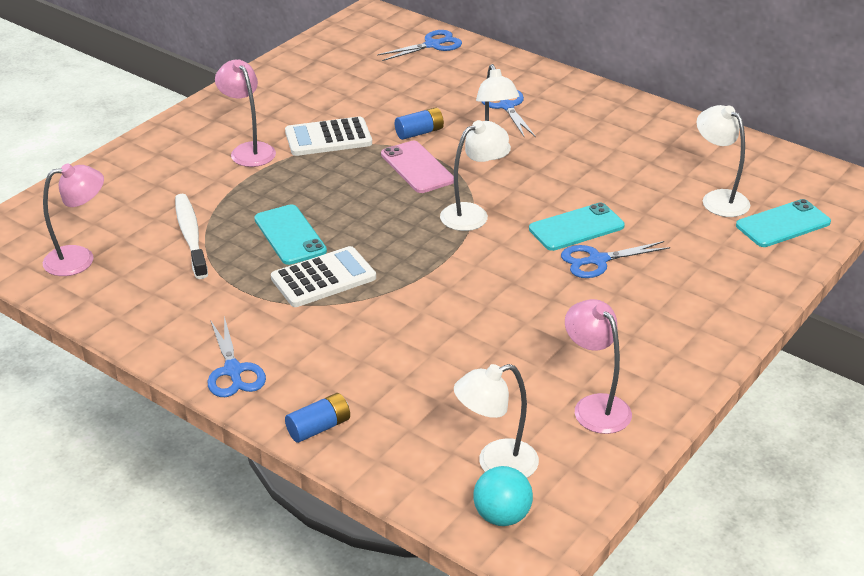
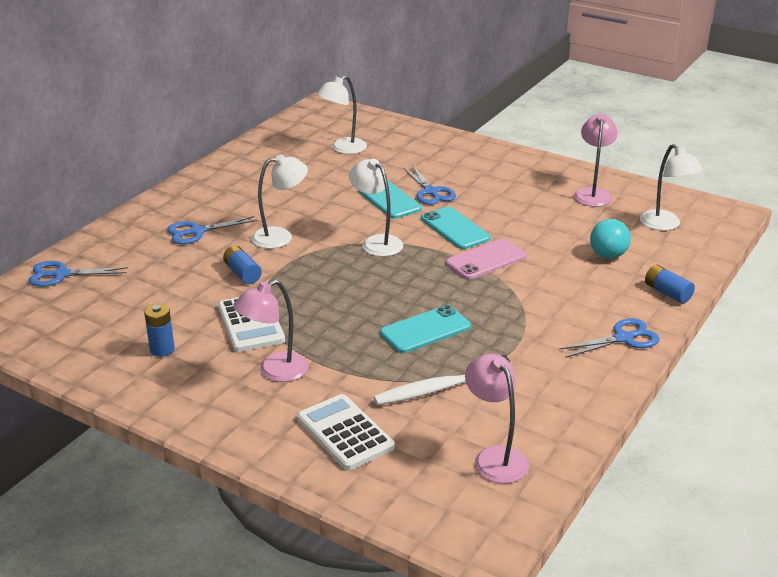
camera: 95 degrees left, 5 degrees down
(300, 97) = (162, 349): none -> blue battery
(323, 278) = (485, 306): white calculator -> white calculator (345, 433)
(417, 167) = (305, 271): pink phone -> pink phone (486, 259)
(433, 45) = (61, 275): blue scissors -> blue scissors turned 60 degrees counterclockwise
(502, 516) = (709, 222): turquoise ball -> turquoise ball (608, 255)
(595, 406) = (592, 193): pink lamp -> pink lamp turned 135 degrees clockwise
(783, 224) = (372, 130): turquoise phone -> turquoise phone (455, 228)

